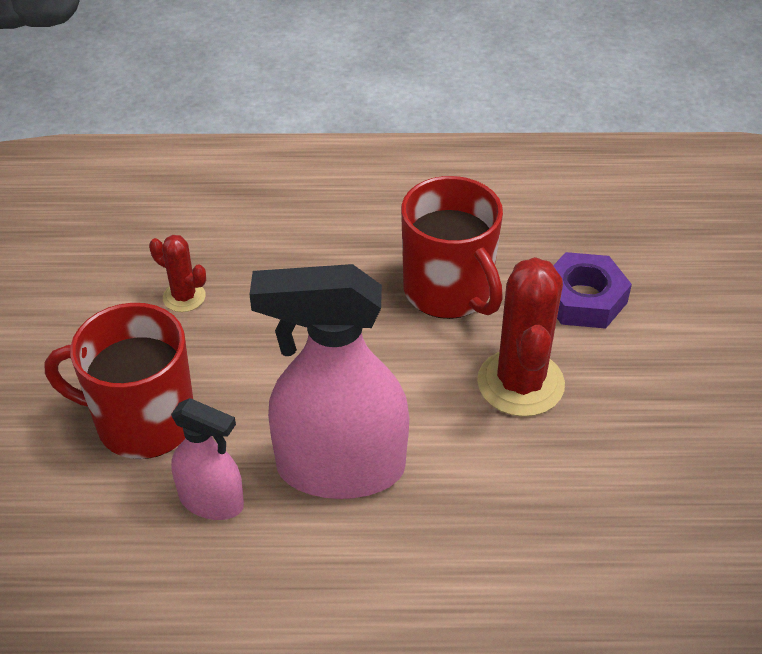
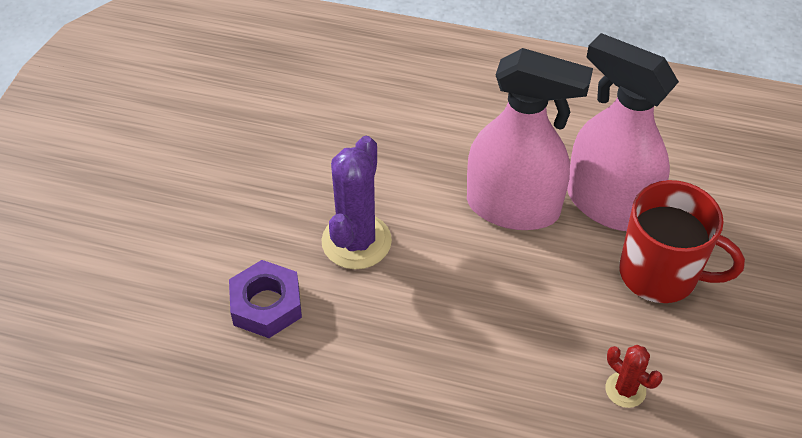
camera: 165 degrees left, 5 degrees up
(211, 501) = (608, 204): pink spray bottle -> pink spray bottle, size x1.88
(449, 291) = (380, 339): red mug -> none
(520, 383) = (356, 241): red cactus -> purple cactus

